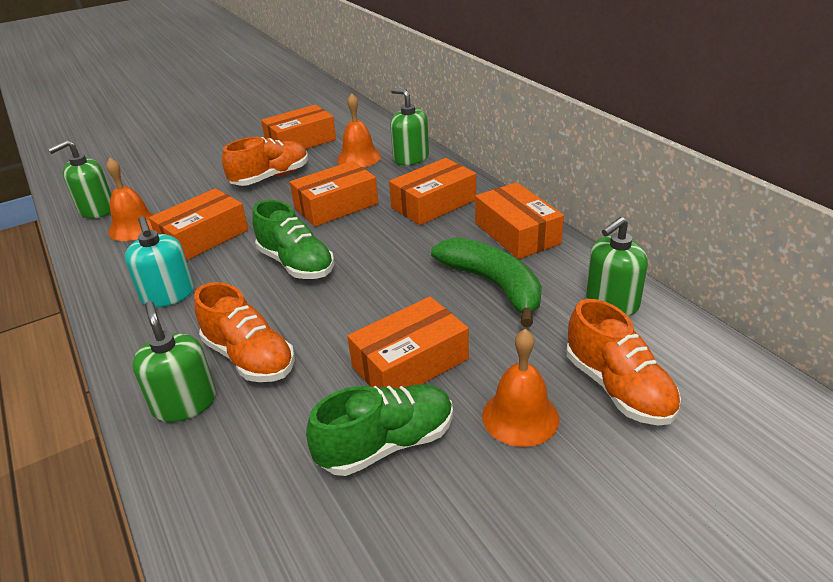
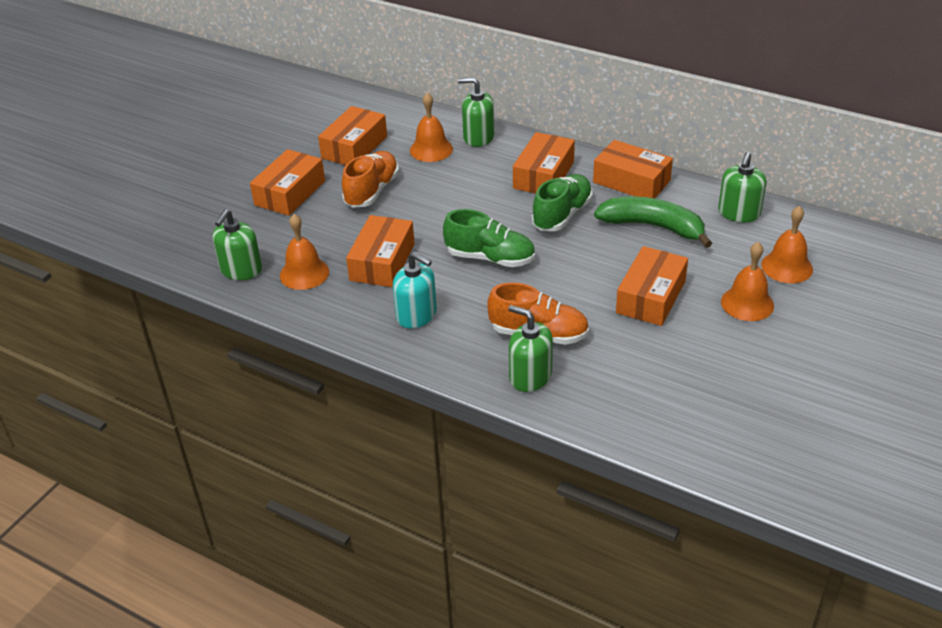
camera: 30 degrees left, 5 degrees up
(336, 206) = (464, 200): orange box -> orange box (290, 193)
(387, 444) = (686, 348): green shoe -> green shoe (562, 215)
(618, 388) = (787, 267): orange shoe -> orange bell

